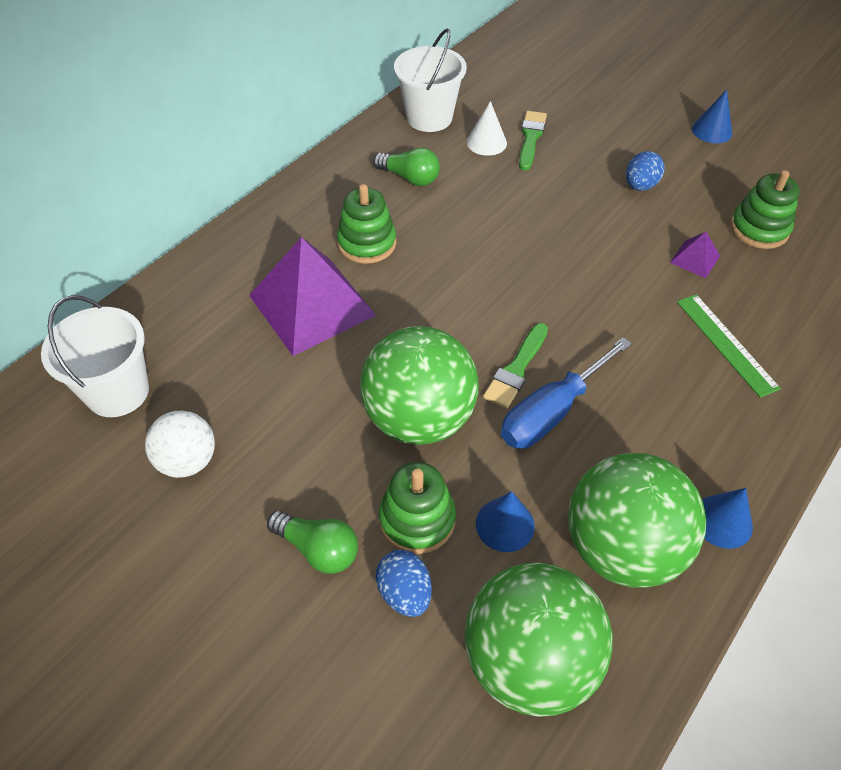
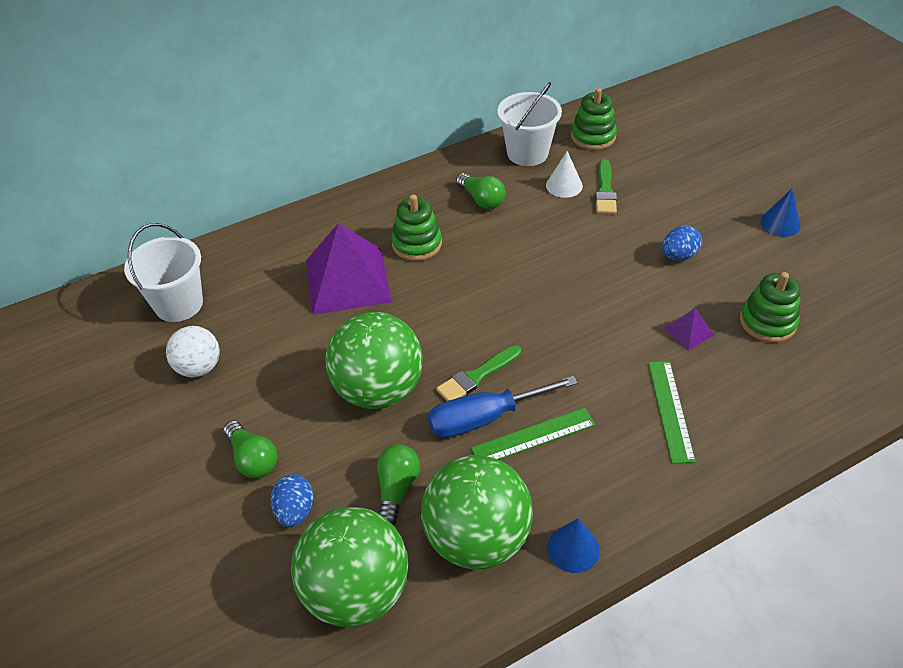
camera: 25 degrees right, 5 degrees down
(417, 519) = (334, 463): green stacking toy -> green stacking toy (593, 136)
(505, 524) = (396, 489): blue cone -> green light bulb
(531, 138) = (605, 191): green brush -> green brush turned 150 degrees clockwise
(612, 415) = (533, 436): none -> green ruler

